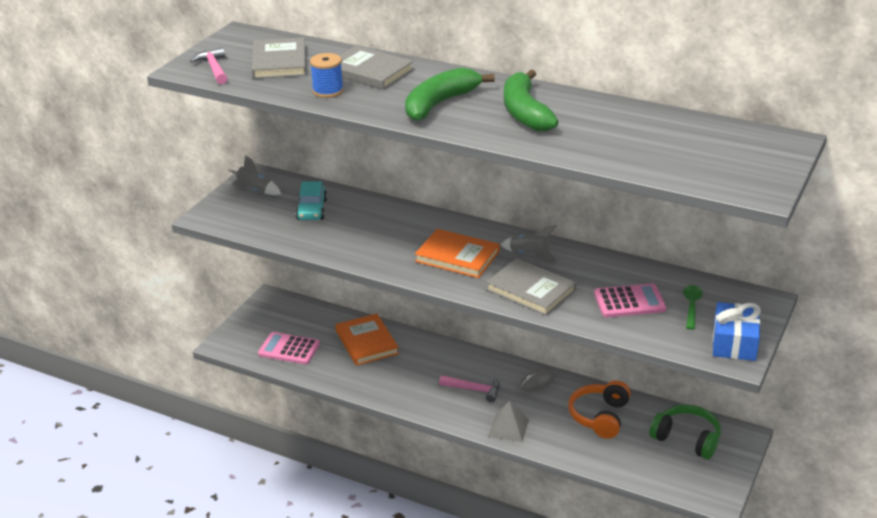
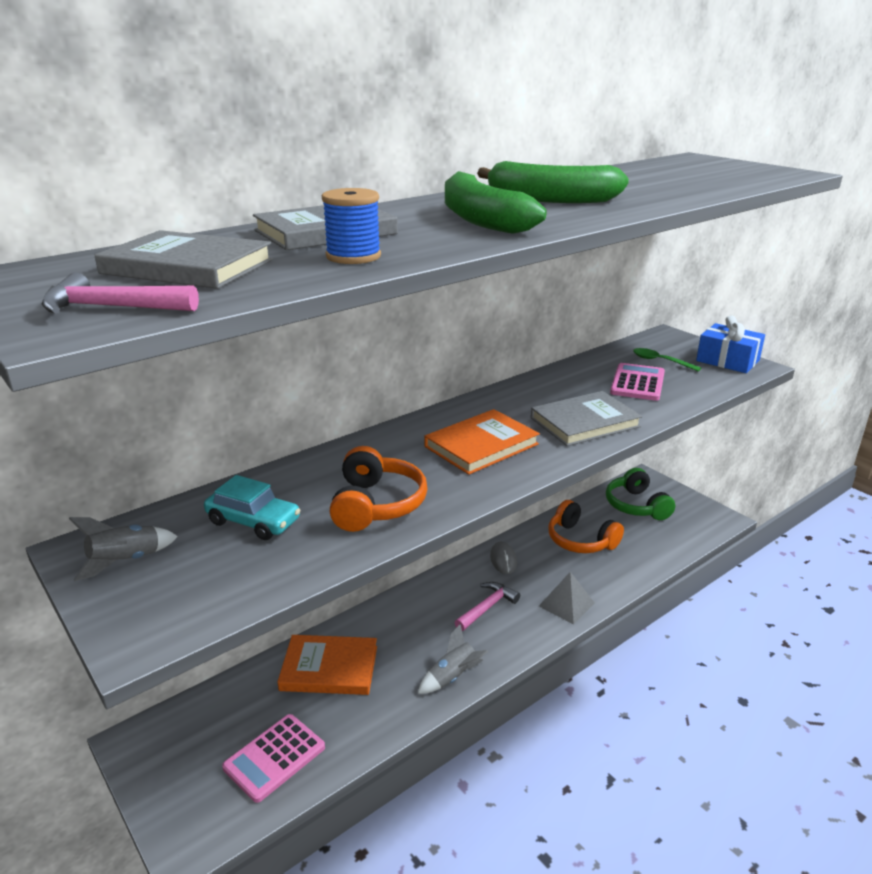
camera: 65 degrees left, 5 degrees down
(356, 240) = (376, 505): none -> orange headphones
(529, 255) = (514, 406): grey rocket -> grey rocket (452, 677)
(687, 439) = (636, 506): green headphones -> green headphones turned 75 degrees counterclockwise

